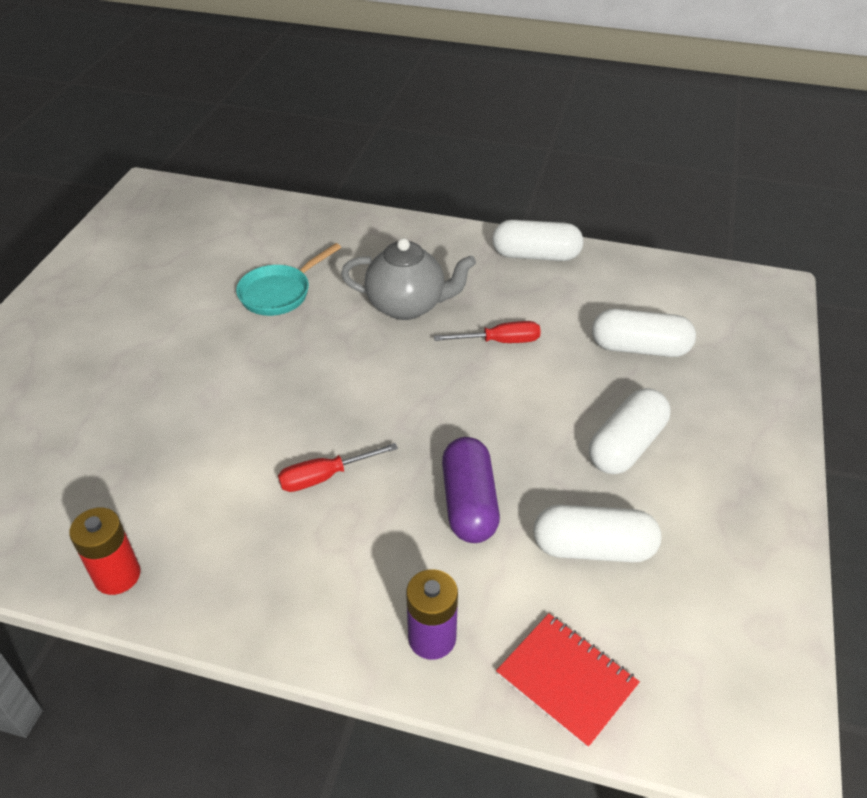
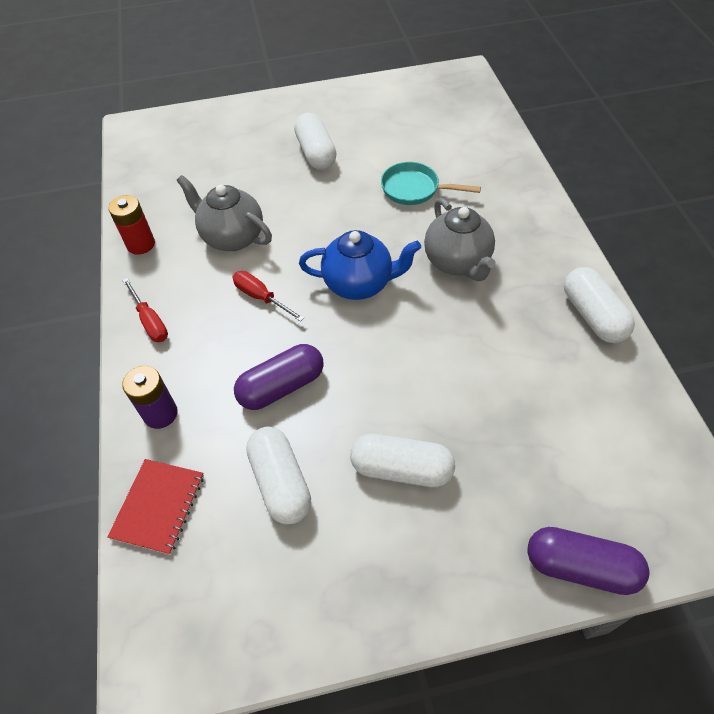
camera: 65 degrees right, 10 degrees up
(200, 471) = (232, 237): none -> grey teapot
(375, 386) = (359, 284): none -> blue teapot
(500, 341) = (461, 336): red screwdriver -> red screwdriver (150, 321)
(639, 348) = (530, 438): white capsule -> white capsule (316, 153)
(773, 374) = (580, 567): none -> purple capsule

